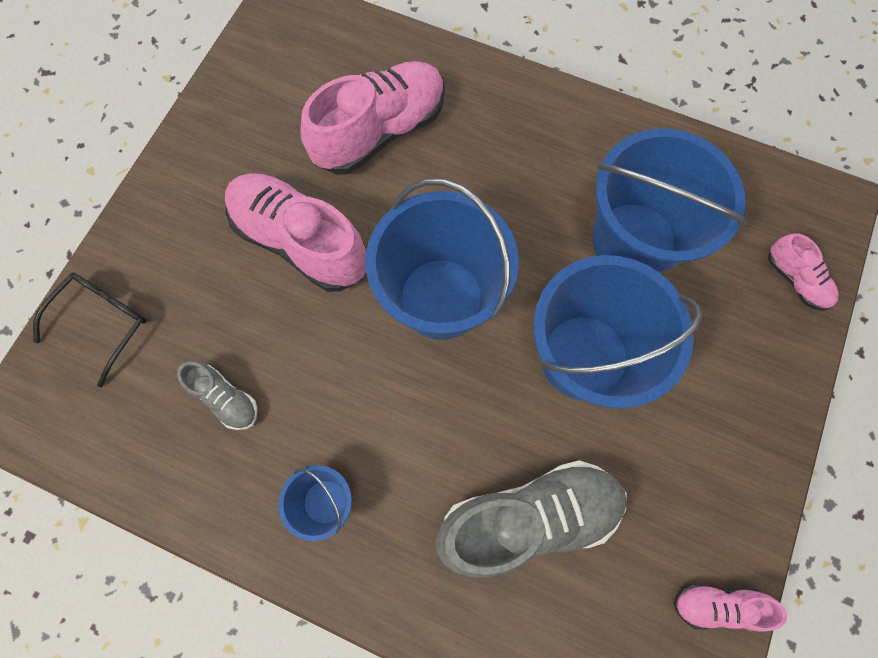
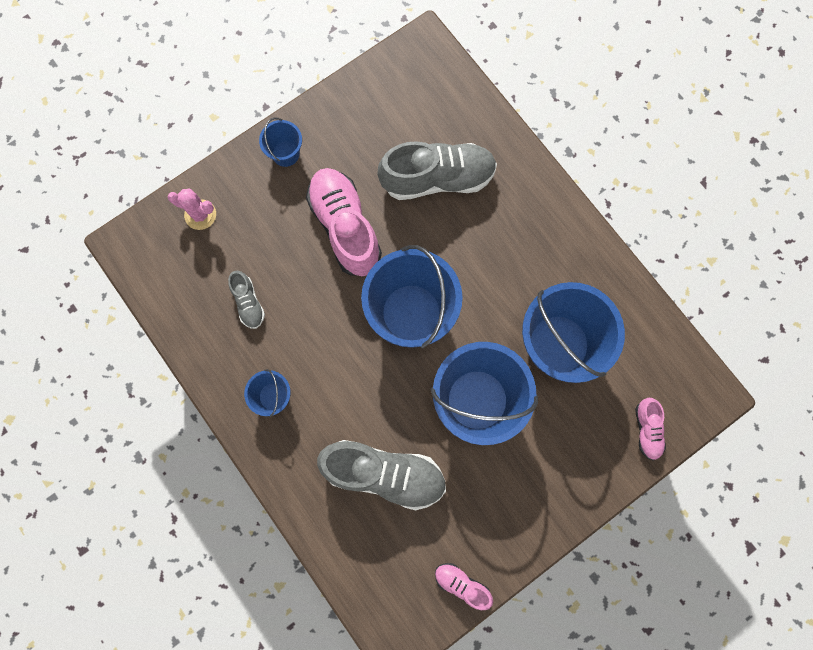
camera: 30 degrees right, 5 degrees up
(103, 323) = (200, 215): black glasses -> pink cactus
(178, 195) = (285, 153): none -> blue bucket
(380, 132) = (437, 178): pink shoe -> grey shoe

